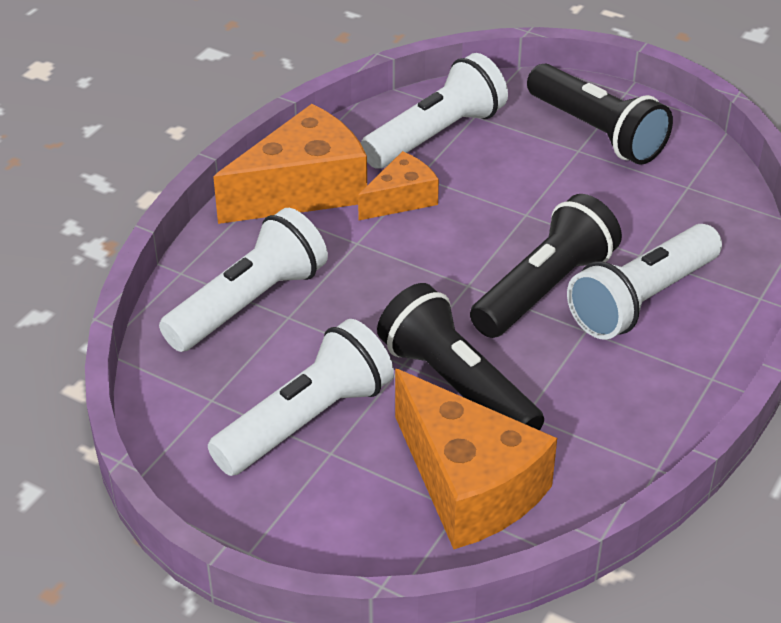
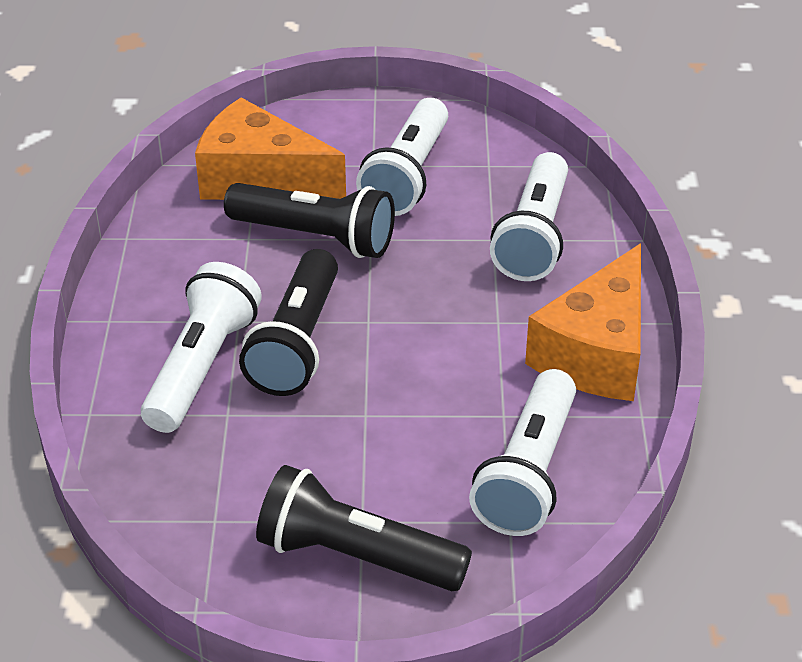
camera: 150 degrees right, 0 degrees up
(401, 199) = (497, 380): orange cheese -> none

